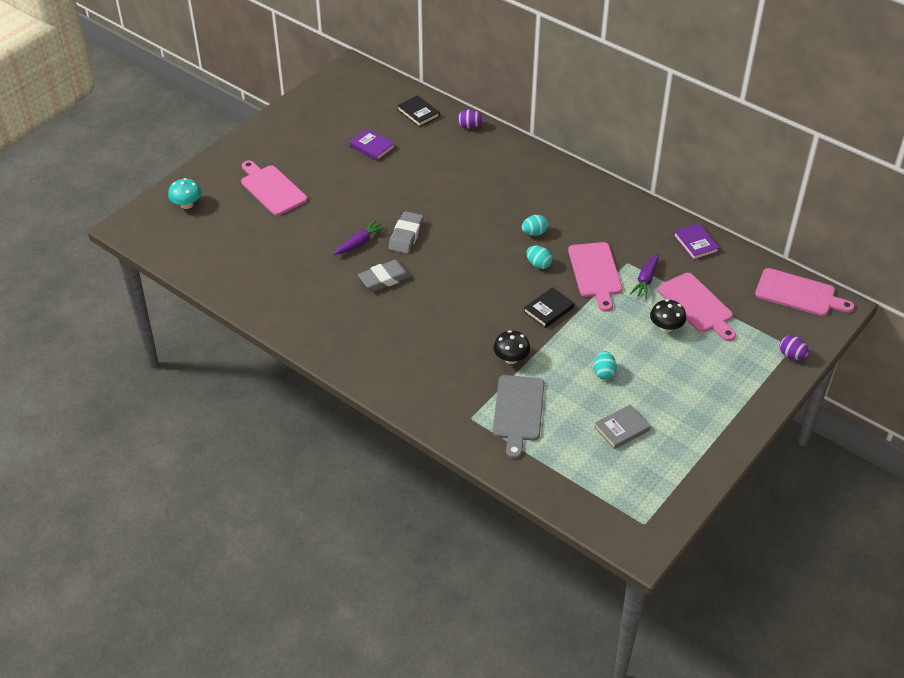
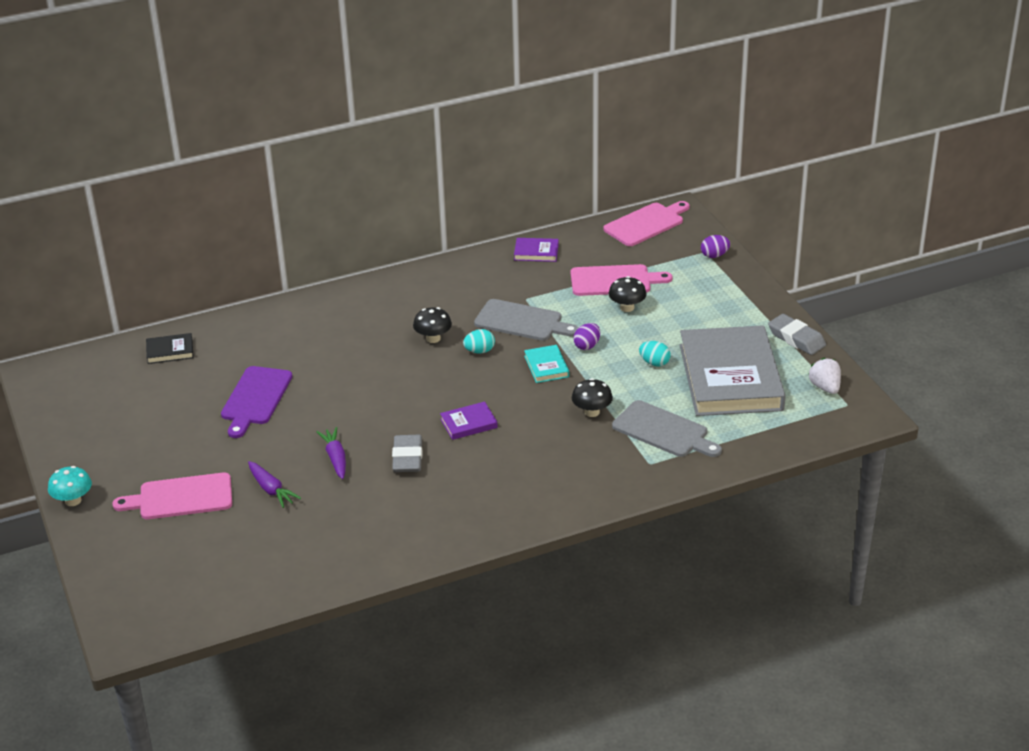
camera: 60 degrees left, 10 degrees down
(186, 204) = (136, 575): turquoise mushroom -> turquoise mushroom (73, 500)
(372, 147) = (190, 401): purple book -> purple book (468, 423)
(397, 175) = (255, 398): none -> purple cutting board
(406, 236) = (356, 422): grey eraser -> grey eraser (796, 339)
(469, 126) = (231, 324): purple egg -> purple egg (587, 346)
(534, 233) = (433, 338): turquoise egg -> black mushroom
(548, 309) = (546, 366): black book -> turquoise book
(595, 273) = (522, 321): pink cutting board -> grey cutting board
(622, 429) = (730, 377): grey book -> grey book, size x2.50
(645, 280) = (557, 296): purple carrot -> purple carrot (271, 490)
(657, 499) = (825, 387): none -> white strawberry

